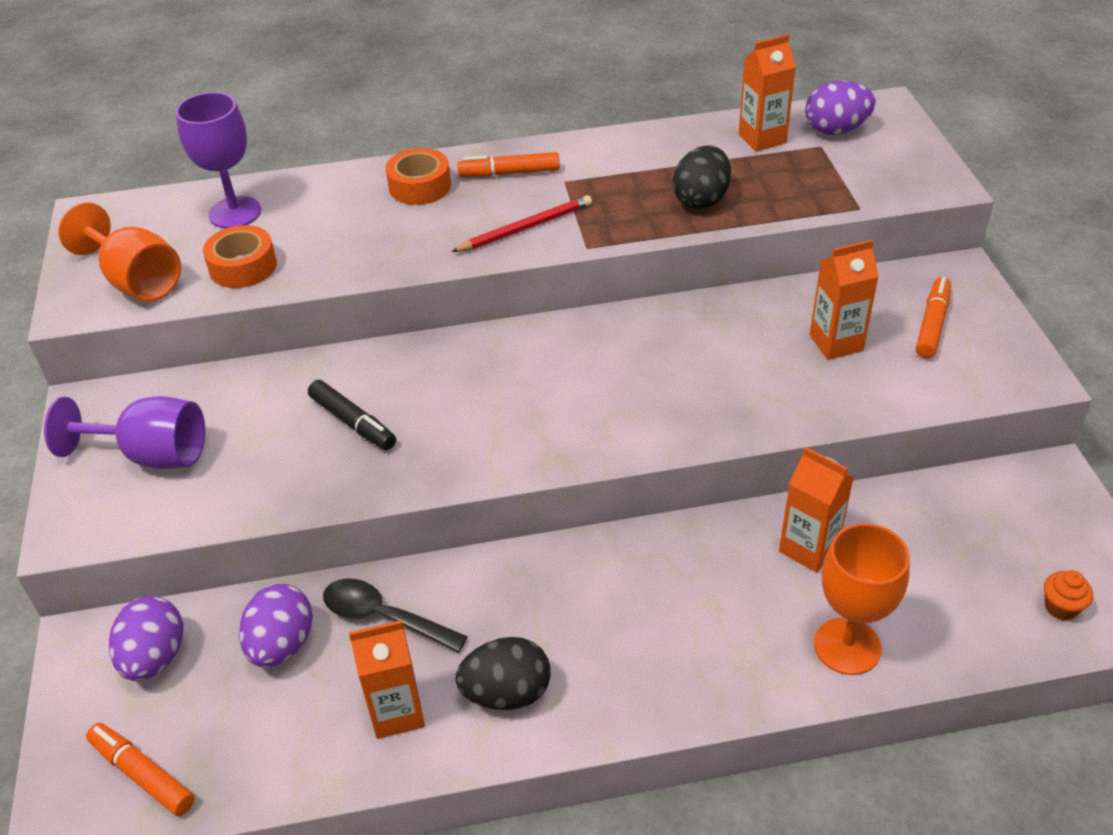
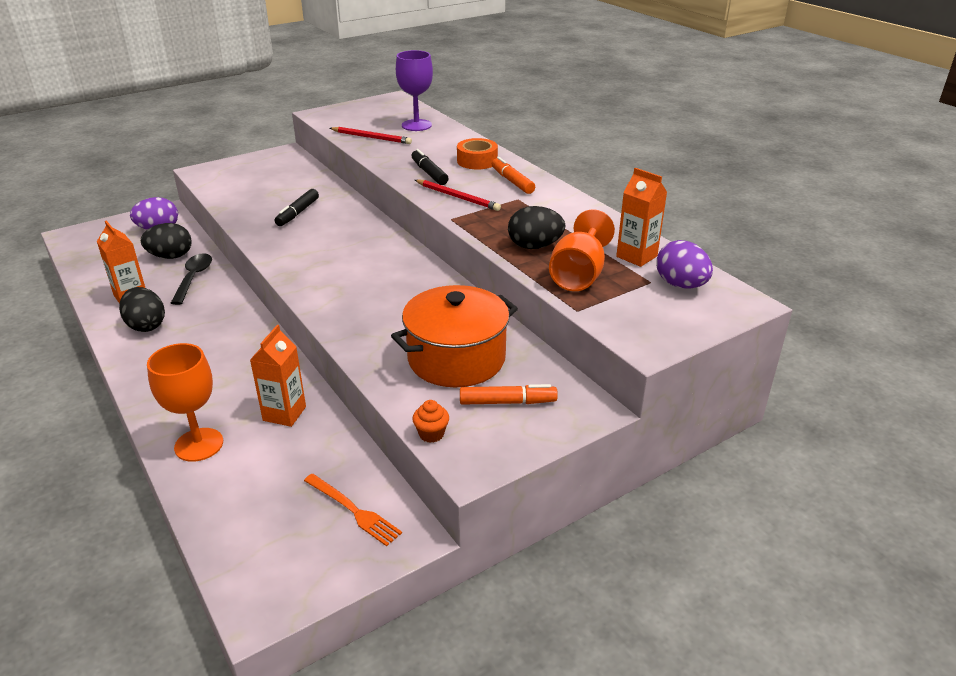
camera: 65 degrees right, 10 degrees down
(137, 281) = (346, 120): orange goblet -> orange goblet (578, 275)
(142, 774) = (91, 245): orange marker -> none
(152, 455) = (256, 174): purple goblet -> none
(243, 266) = (371, 137): orange tape -> red pencil
(282, 645) = (171, 256): purple egg -> black egg
(427, 236) = (429, 173): none -> black marker
(836, 343) = (456, 358): orange carton -> orange pot
(1007, 513) = (353, 510): none -> orange fork
(1061, 607) = (257, 553): orange cupcake -> orange cupcake (431, 434)

